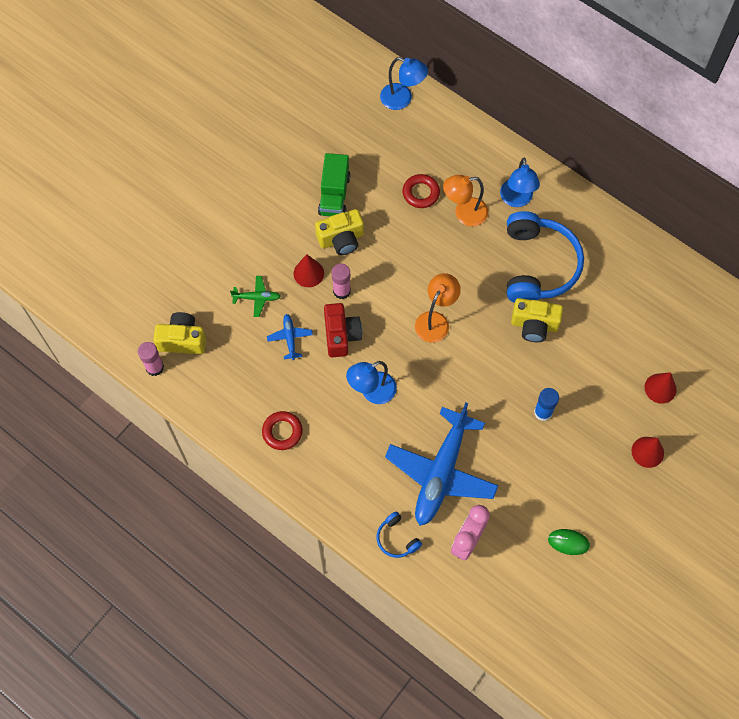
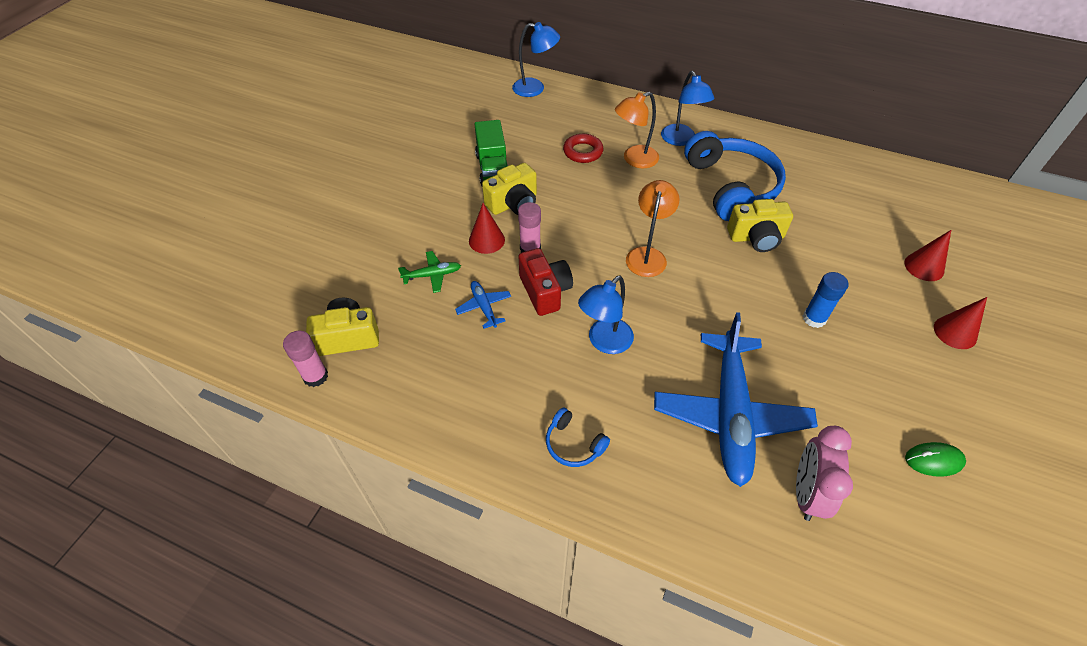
camera: 15 degrees left, 15 degrees down
(282, 432) = (505, 414): red ring -> none
(396, 539) = (711, 517): blue headphones -> blue headphones (573, 444)

